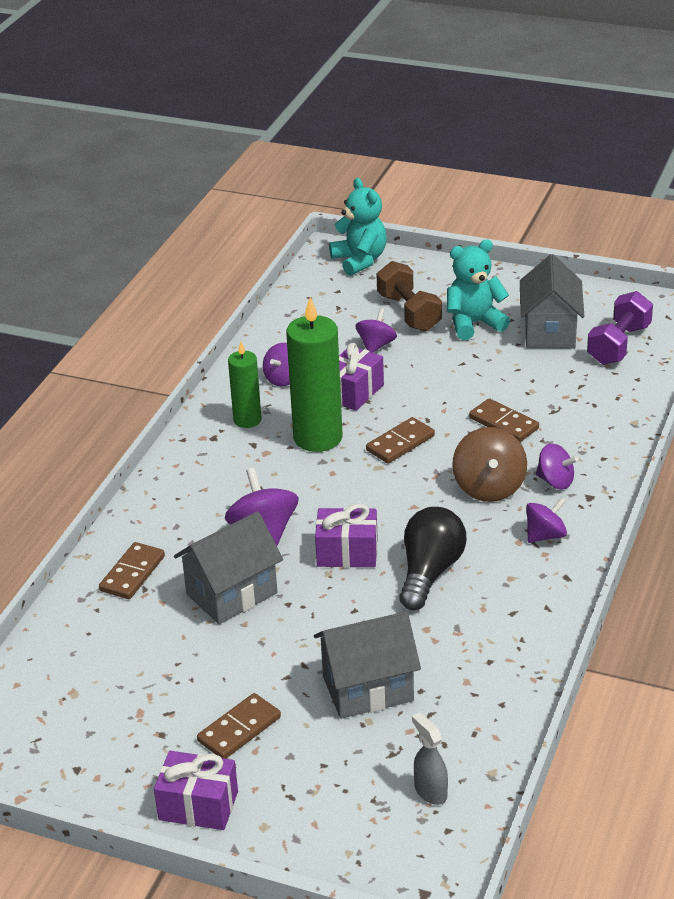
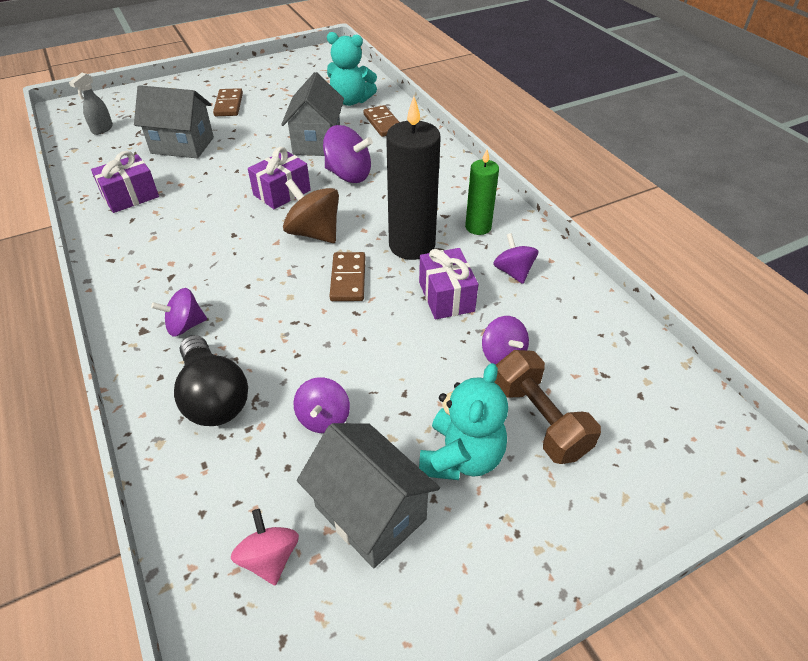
camera: 130 degrees right, 10 degrees up
(198, 806) = (211, 80): purple gift -> purple gift (130, 196)
(318, 438) = (412, 245): green candle -> black candle
(360, 260) = (700, 459): turquoise teddy bear -> turquoise teddy bear (351, 101)
(368, 689) = (182, 145): grey house -> grey house turned 75 degrees clockwise
(409, 312) = (539, 420): brown dumbbell -> brown dumbbell turned 45 degrees clockwise
(430, 572) = (214, 211): black light bulb -> black light bulb (213, 397)
(430, 791) = (102, 129): grey spray bottle -> grey spray bottle turned 105 degrees clockwise
(489, 487) = (236, 287): brown spinning top -> brown spinning top (314, 233)
(504, 423) = (287, 352): brown domino -> none
(545, 535) = (153, 278): purple spinning top -> purple spinning top (323, 418)
(619, 345) = (269, 558): purple dumbbell -> pink spinning top

